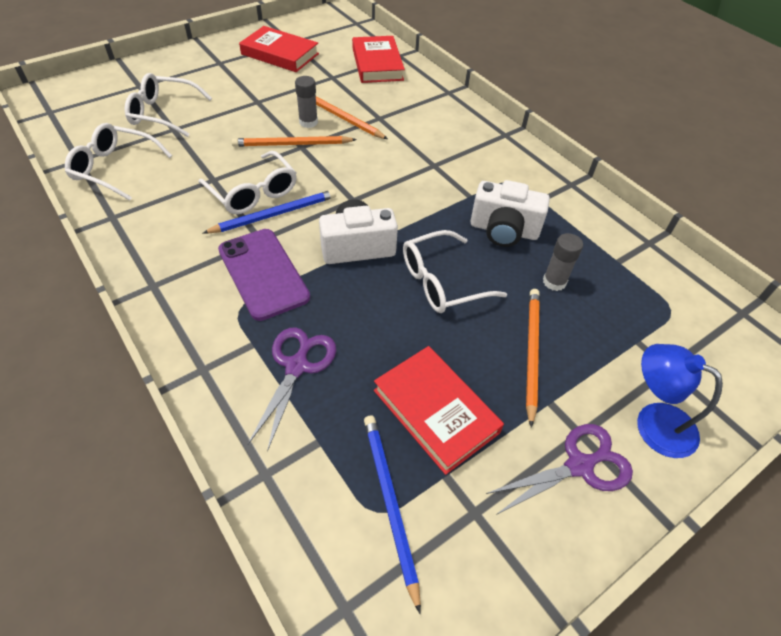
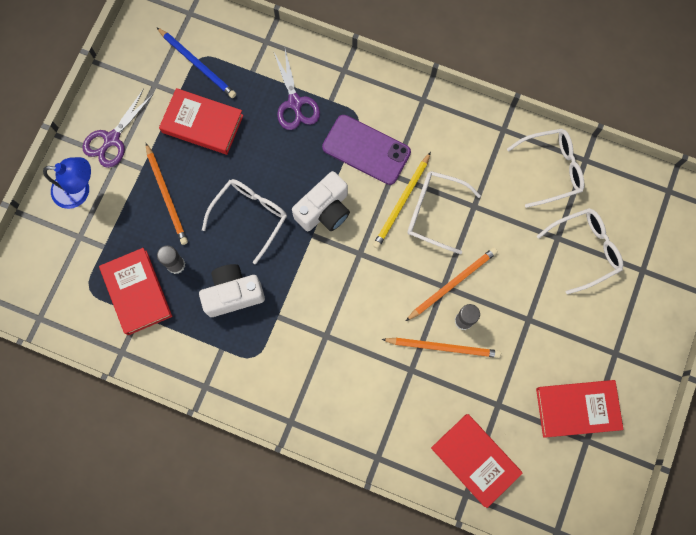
camera: 150 degrees right, 25 degrees up
(275, 214) = (401, 202): blue pencil -> yellow pencil
(612, 280) = (137, 292): none -> red book

